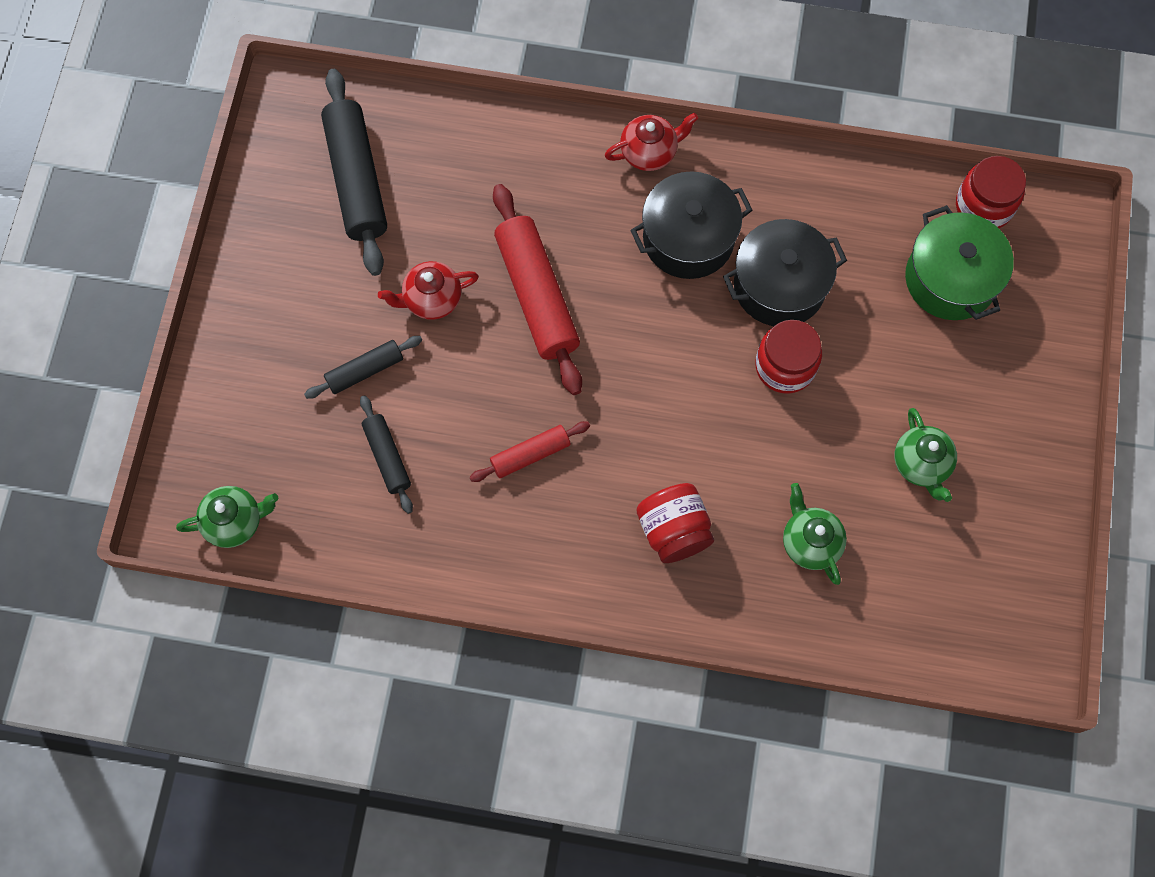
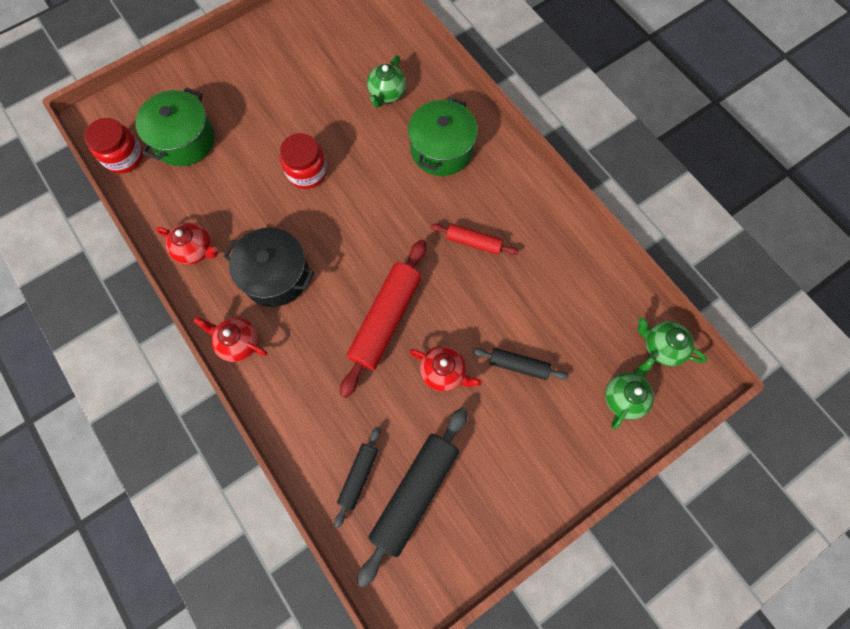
camera: 135 degrees left, 0 degrees up
(387, 457) = (548, 307): black rolling pin -> black rolling pin (358, 476)
(673, 530) = (441, 150): red jar -> green pot
(779, 285) = (262, 210): black pot -> none
(793, 190) = (195, 250): none -> red teapot
(921, 464) = (301, 81): green teapot -> green teapot (624, 397)

